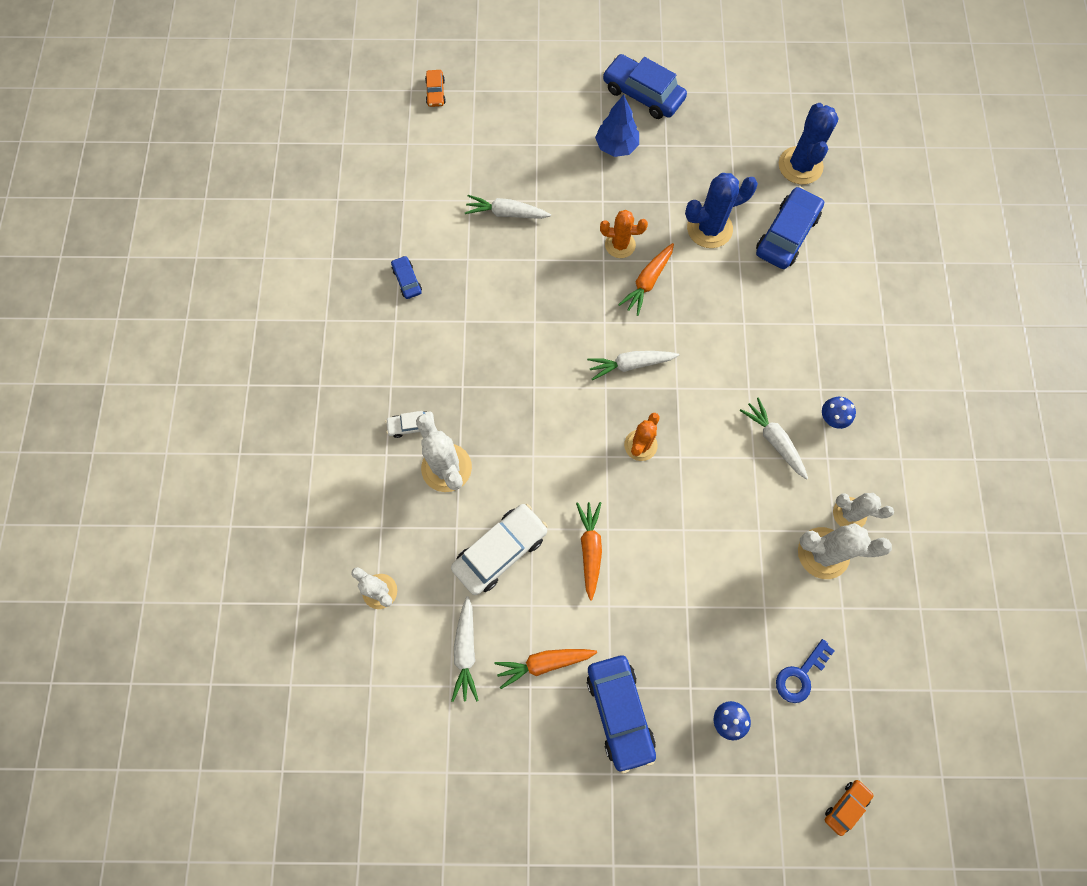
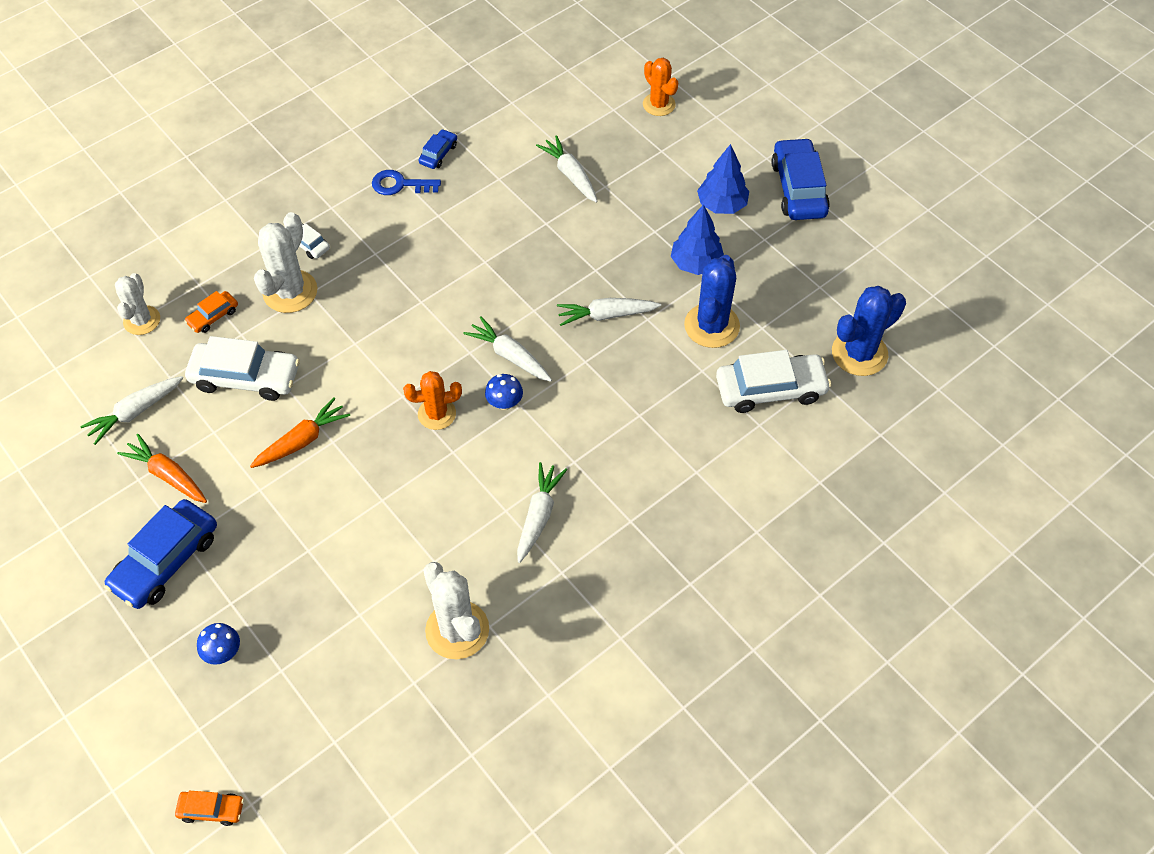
camera: 50 degrees right, 15 degrees down
(435, 92) = (637, 54): orange car -> orange car (213, 316)
(620, 245) = (623, 271): orange cactus -> orange cactus (659, 104)
(647, 282) = (606, 315): orange carrot -> white carrot
(651, 198) = (696, 263): none -> blue tree
(709, 228) = (711, 326): blue cactus -> blue cactus turned 75 degrees clockwise
(786, 234) = (770, 389): blue car -> white car
(800, 675) = (314, 687): blue key -> blue key (400, 185)
(832, 418) = (608, 550): blue mushroom -> blue mushroom (504, 403)
(849, 513) = (519, 627): white cactus -> none

